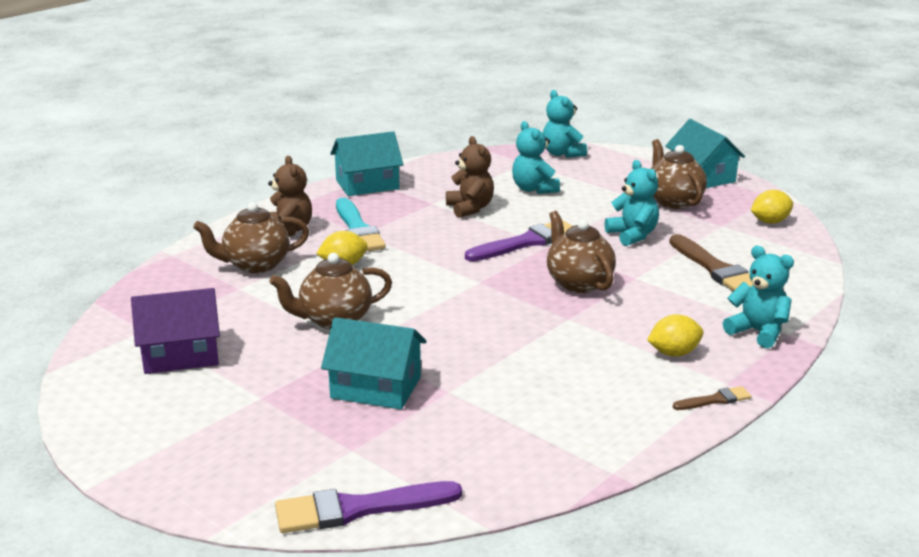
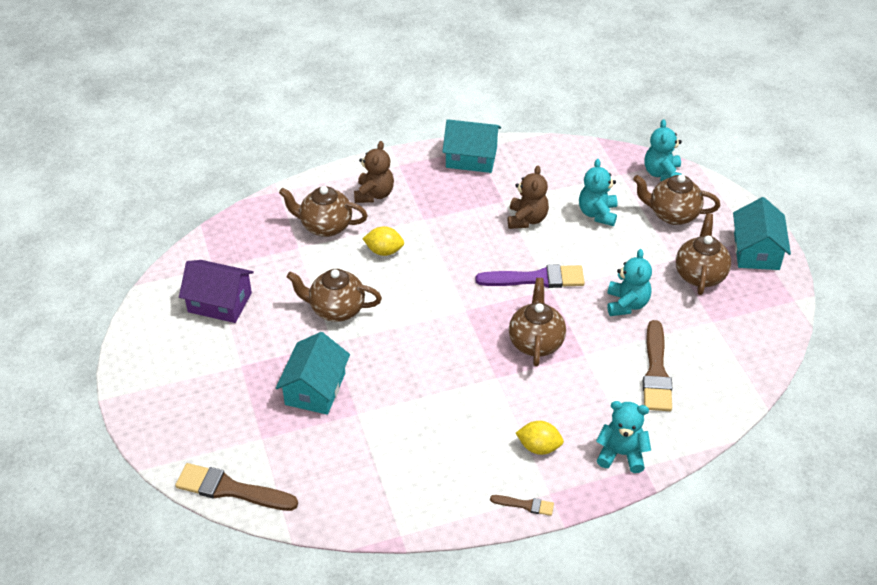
camera: 30 degrees right, 20 degrees up
(358, 229) = (424, 213): turquoise brush -> none
(358, 509) = (231, 489): purple brush -> brown brush
(376, 387) = (315, 389): turquoise house -> turquoise house turned 60 degrees clockwise
(602, 174) = (672, 214): none -> brown teapot
(758, 332) = (621, 454): turquoise teddy bear -> turquoise teddy bear turned 60 degrees counterclockwise
(770, 222) = (758, 333): yellow lemon -> none

